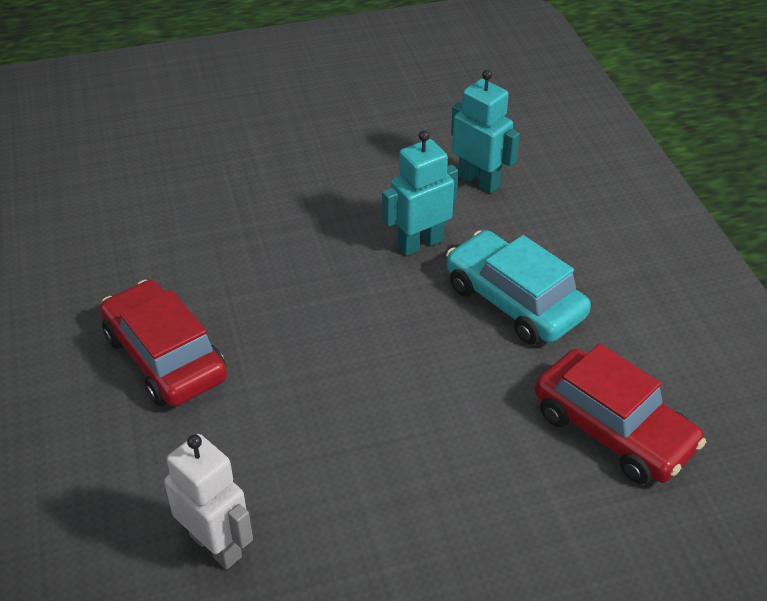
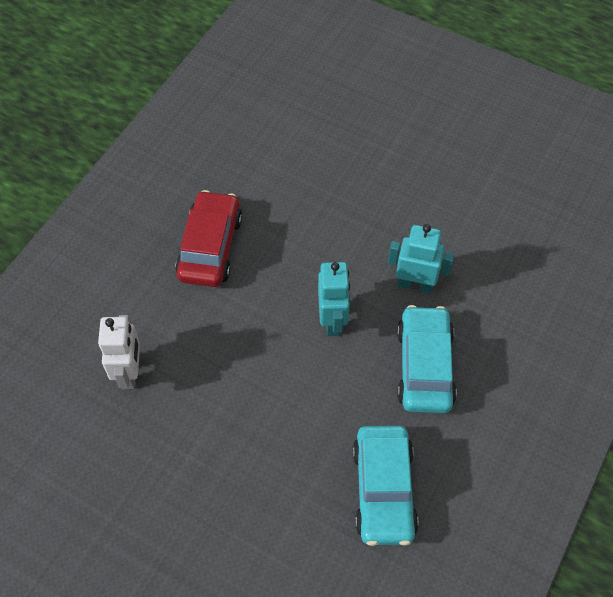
camera: 45 degrees right, 15 degrees up
(479, 181) = (500, 269): turquoise robot -> turquoise robot (332, 320)
(613, 430) = (383, 490): red car -> turquoise car

